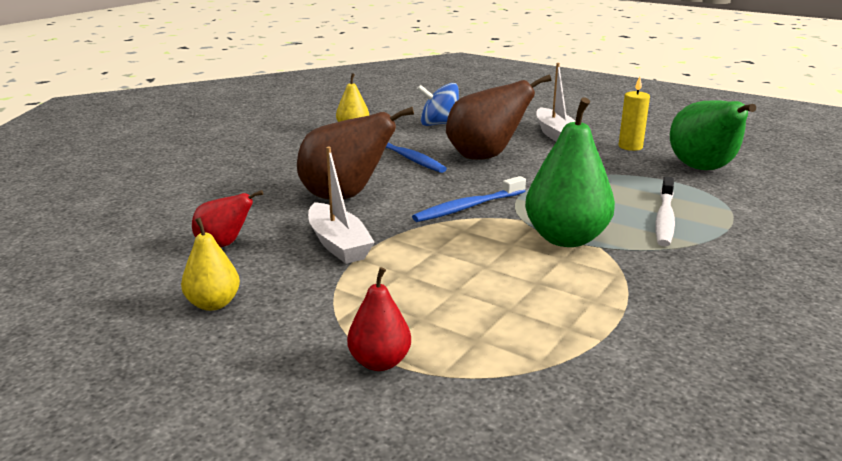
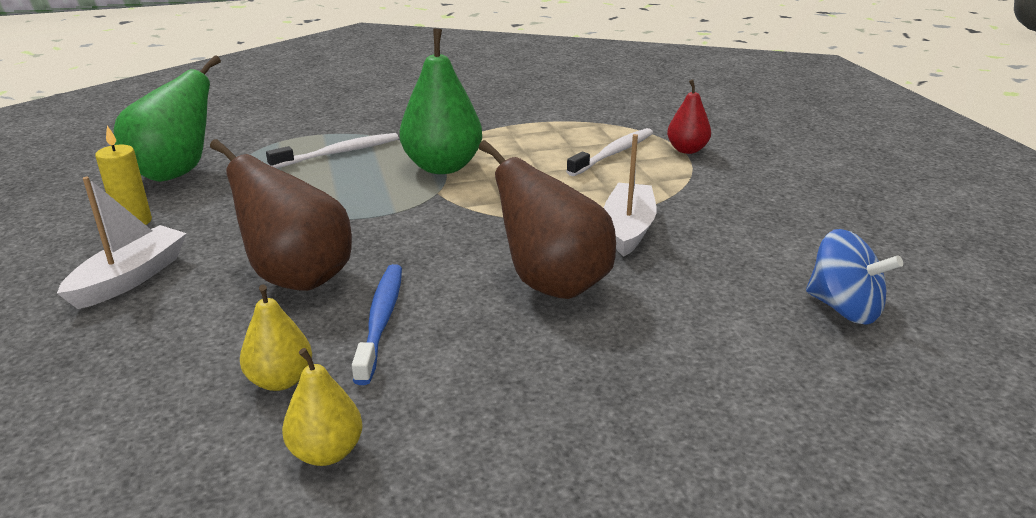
camera: 140 degrees left, 5 degrees up
(213, 304) = (778, 216): yellow pear -> yellow pear (280, 380)
(224, 244) = (741, 270): red pear -> none
(439, 124) = (185, 387): blue spinning top -> blue spinning top (844, 308)
(452, 318) = (613, 153): none -> white toothbrush
(468, 207) = (456, 220): blue toothbrush -> none

